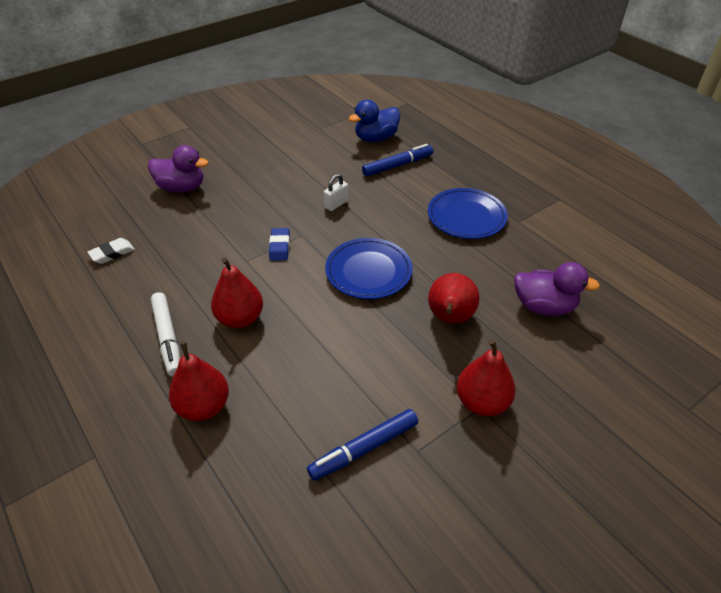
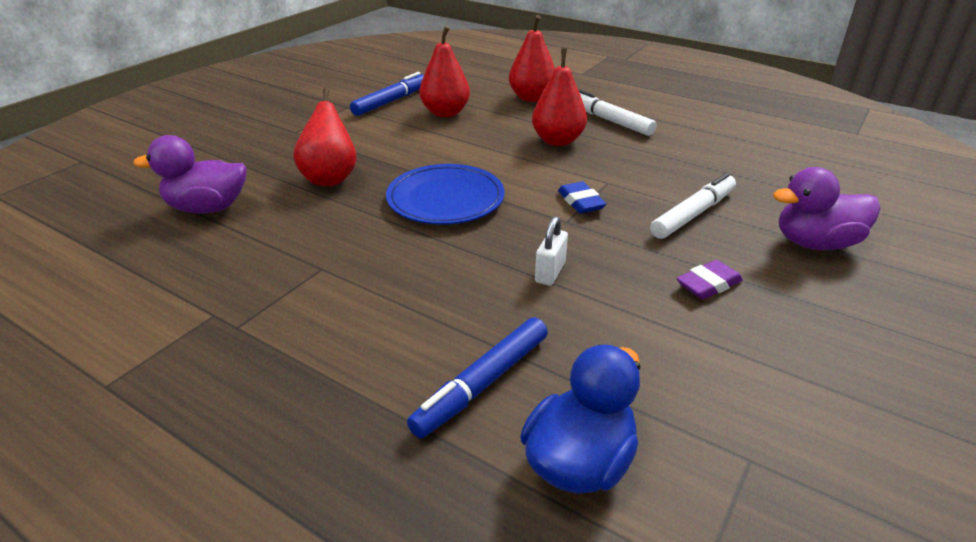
camera: 160 degrees right, 10 degrees down
(112, 253) = (764, 159): white eraser -> none
(221, 220) = (693, 214): none -> white marker
(264, 181) = (708, 284): none -> purple eraser
(466, 217) = (314, 301): blue plate -> none
(482, 402) = (293, 134): red pear -> red pear (445, 113)

